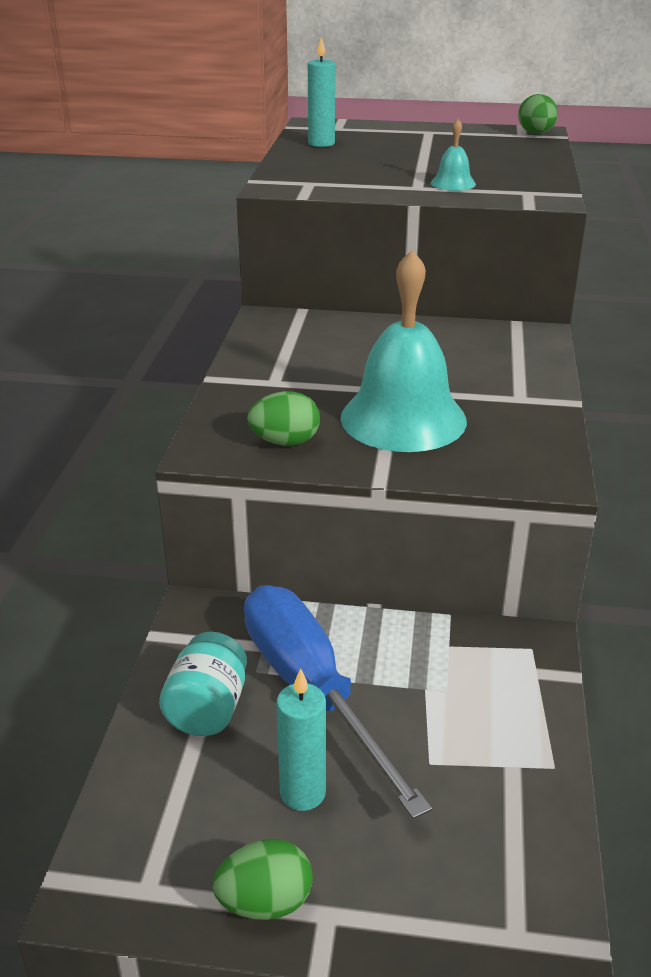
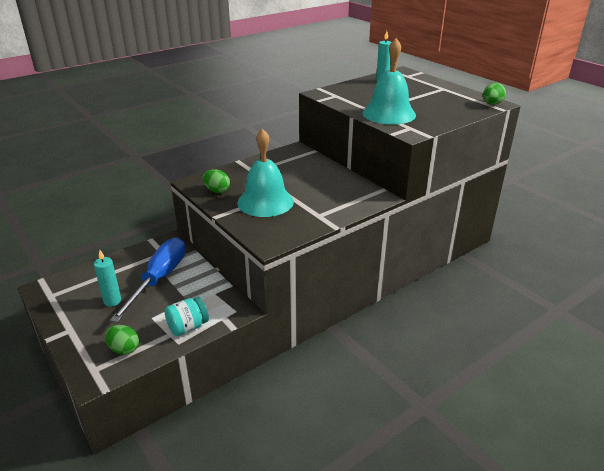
camera: 45 degrees right, 0 degrees up
(207, 709) = (129, 266): turquoise jar -> turquoise jar (188, 327)
(265, 902) = (64, 317): green egg -> green egg (124, 349)
(453, 183) = (389, 114): turquoise bell -> turquoise bell, size x2.32

